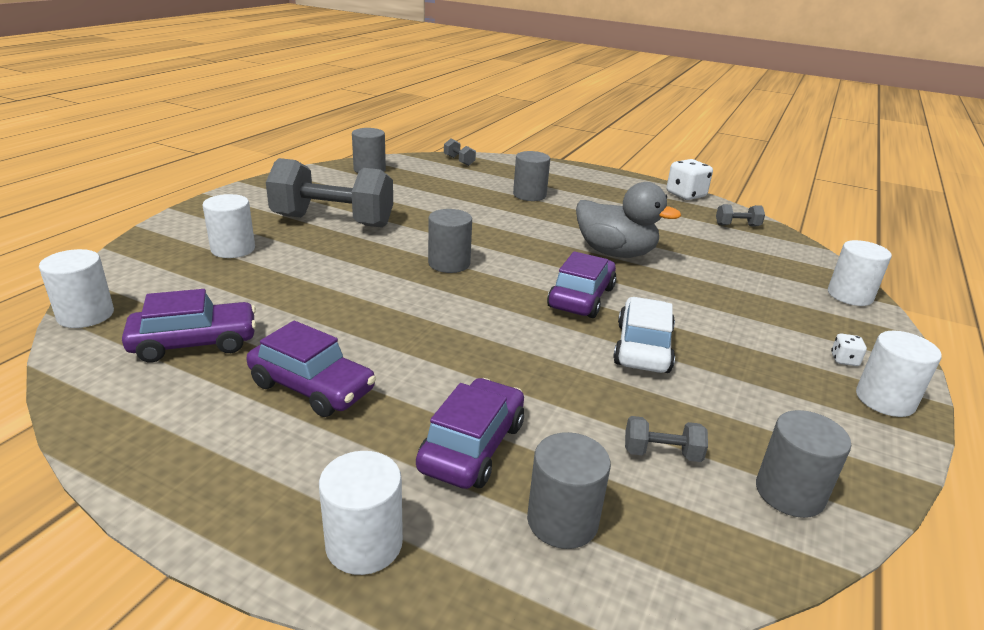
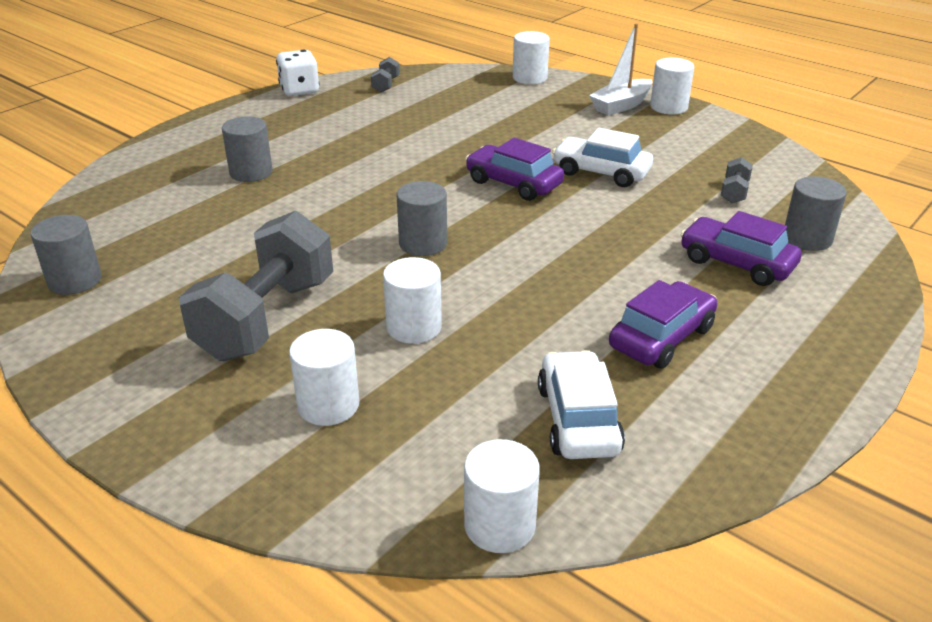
camera: 75 degrees left, 5 degrees up
(195, 343) = (578, 419): purple car -> white car
(364, 544) = (847, 316): white cylinder -> white cylinder (414, 327)
(459, 161) = (91, 204): grey dumbbell -> none
(615, 253) = (426, 151): grey duck -> none
(789, 493) = (765, 161): grey cylinder -> none
(844, 360) = (621, 105): white dice -> white boat

